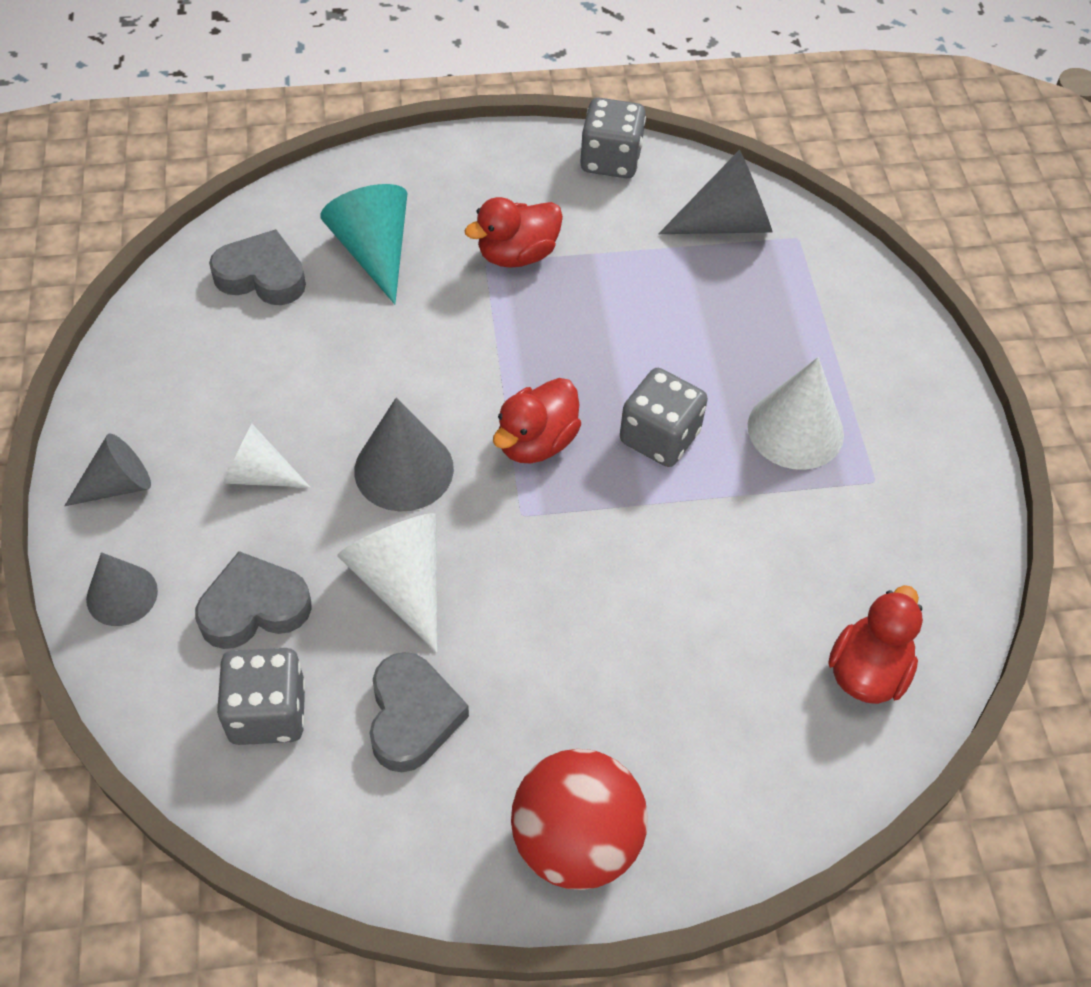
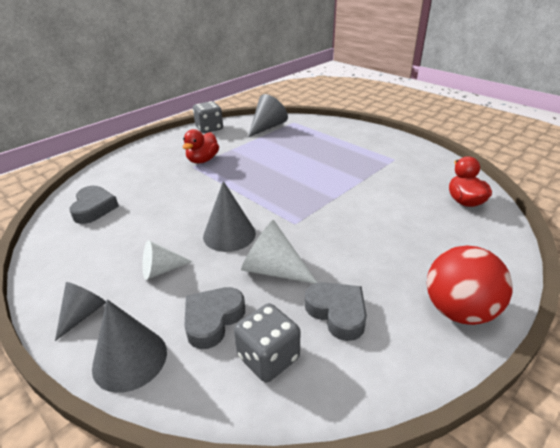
camera: 35 degrees left, 20 degrees down
(122, 595) = (130, 359): grey cone -> grey cone, size x1.52
(262, 276) = (94, 208): grey heart -> grey heart turned 105 degrees clockwise
(374, 251) = (141, 181): turquoise cone -> none
(536, 442) = (273, 201): red duck -> none
(659, 437) = (315, 180): grey dice -> none
(795, 429) = (355, 159): white cone -> none

